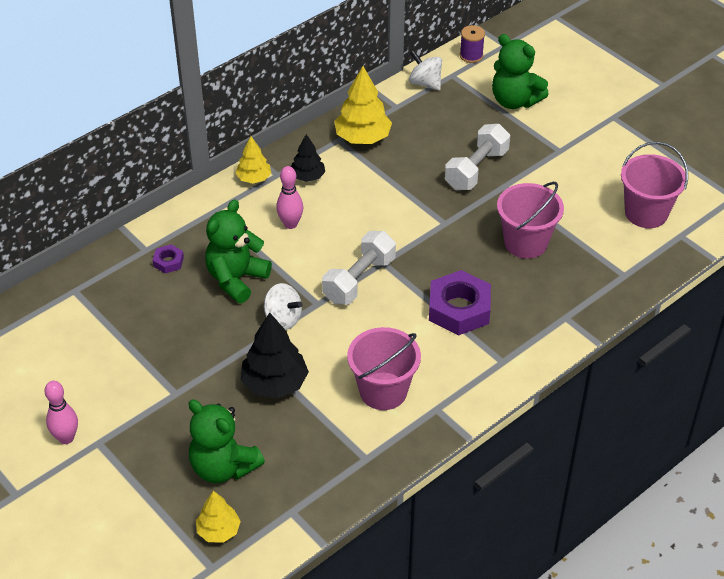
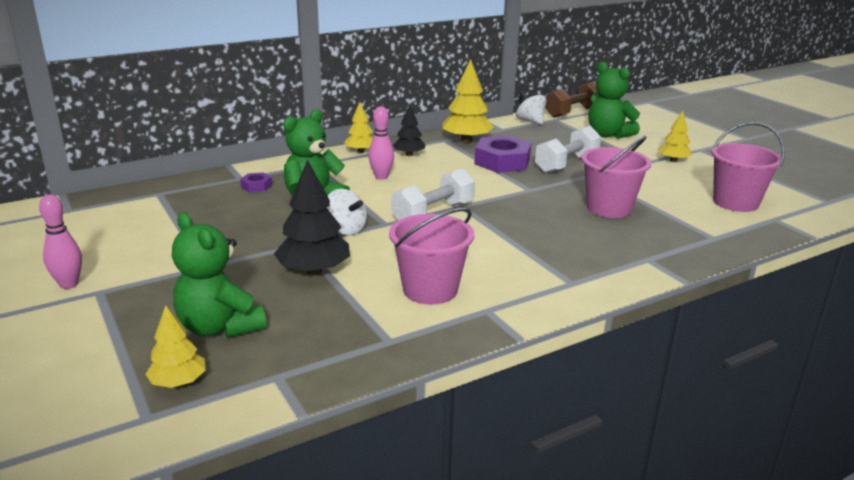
camera: 10 degrees right, 20 degrees down
(459, 309) = (531, 242): purple nut -> purple nut (502, 161)
(471, 56) = (573, 112): purple spool -> brown dumbbell
(585, 144) = (673, 160): none -> yellow tree

